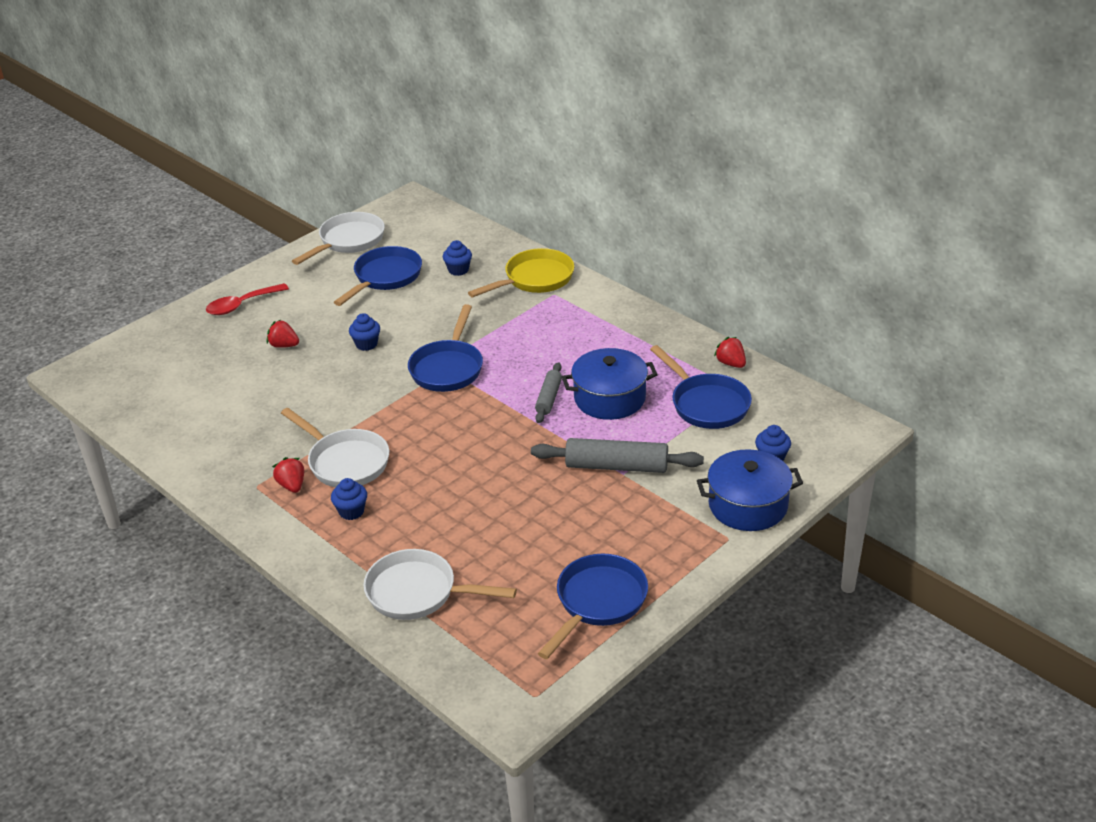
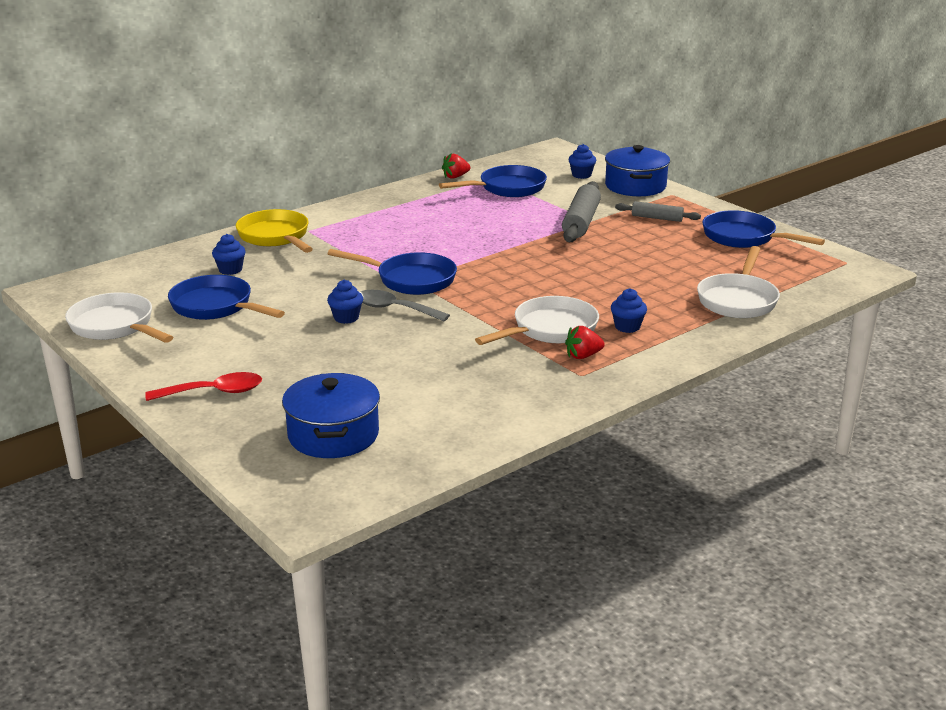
camera: 85 degrees left, 10 degrees down
(241, 305) = (214, 392): red spoon -> red spoon turned 75 degrees counterclockwise
(284, 345) = (322, 363): red strawberry -> none
(385, 367) = (394, 309): none -> grey spoon
(548, 398) = (478, 240): grey rolling pin -> grey rolling pin (657, 218)
(609, 398) = (487, 219): blue pot -> blue pot (333, 435)

